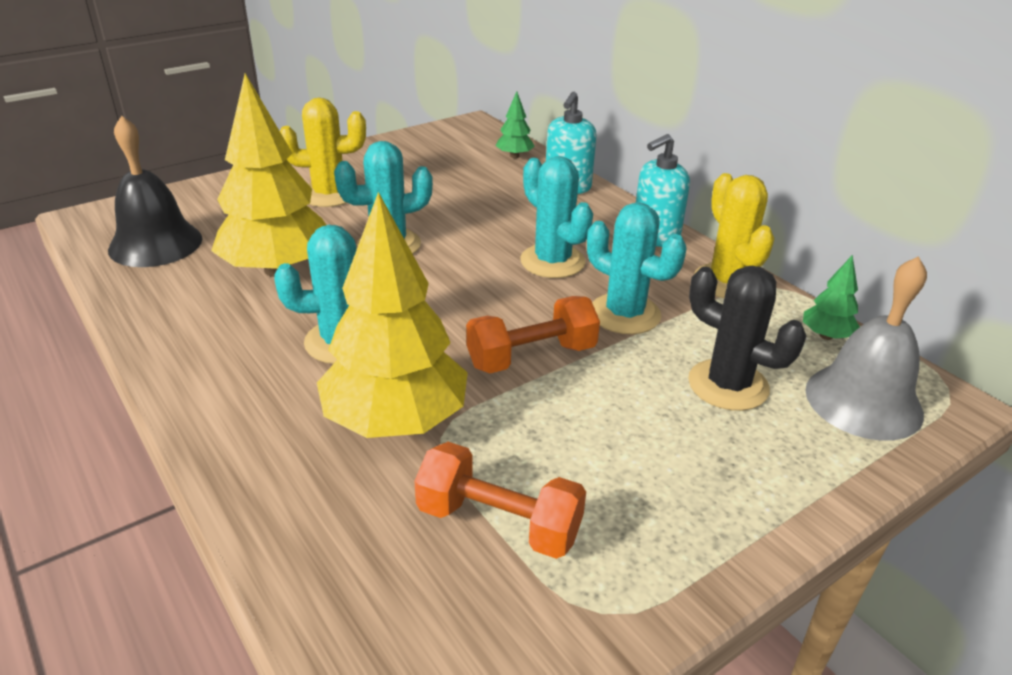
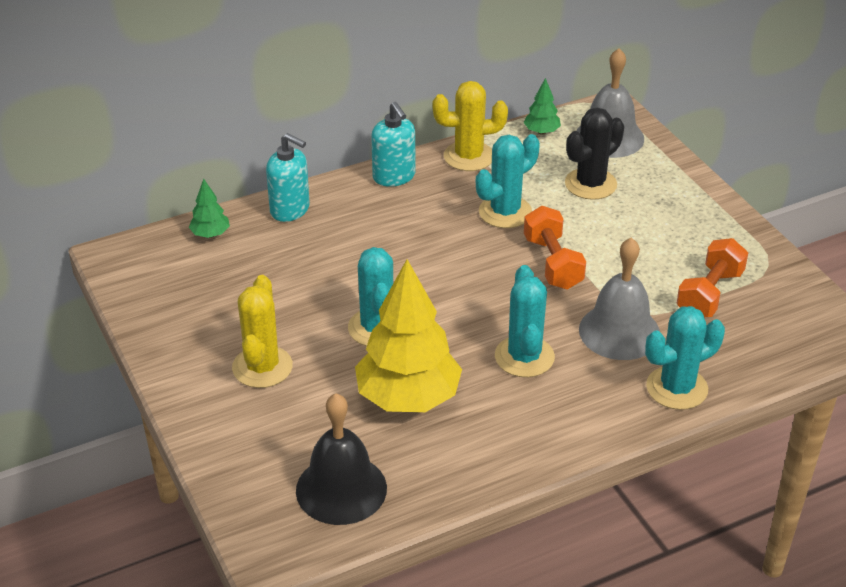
camera: 80 degrees left, 5 degrees up
(396, 421) = (619, 331): yellow tree -> grey bell
(552, 261) = (424, 236): turquoise cactus -> turquoise cactus (677, 388)

